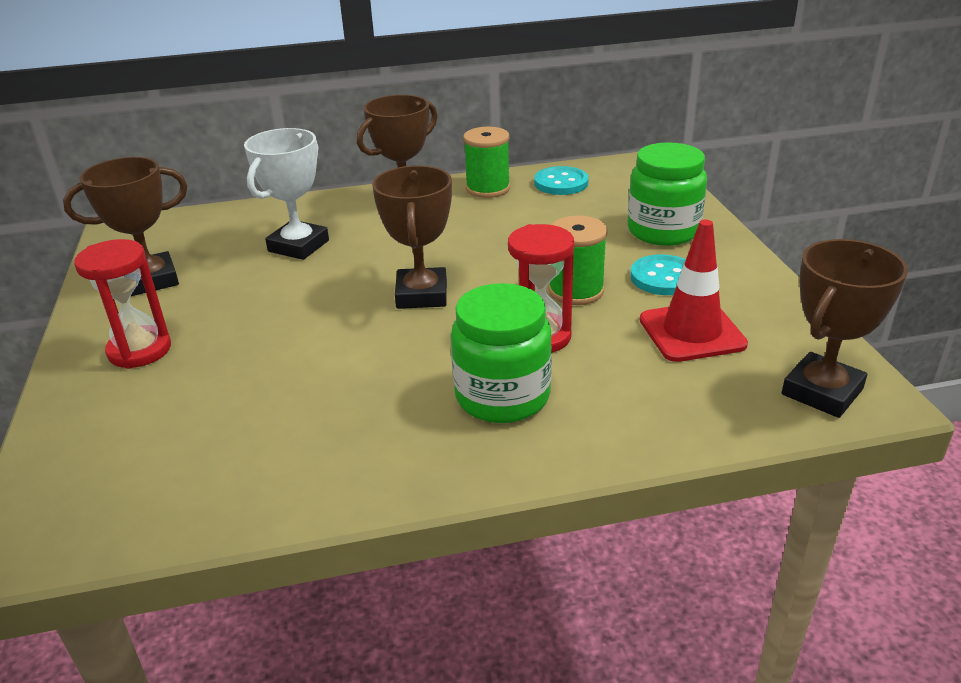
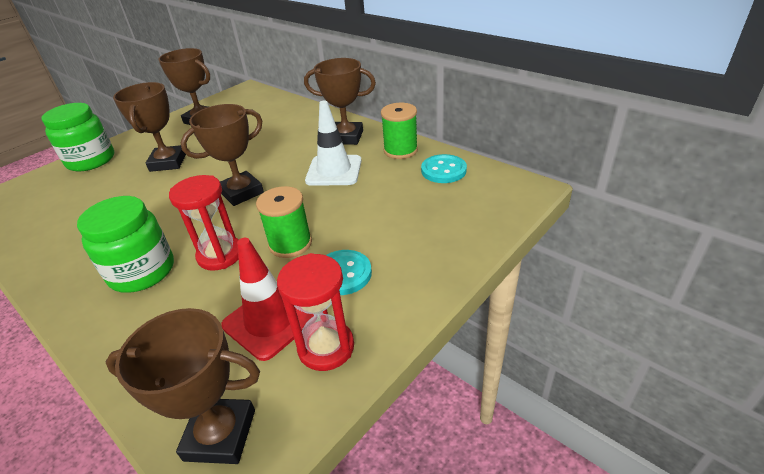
camera: 55 degrees right, 5 degrees up
(140, 350) = (137, 149): red hourglass -> red hourglass (326, 347)
(239, 331) = (168, 162): none -> brown trophy
(299, 246) = (266, 134): white trophy -> none
(468, 231) = (334, 171): none -> white traffic cone
(663, 231) = (418, 244): green jar -> green jar (91, 160)

